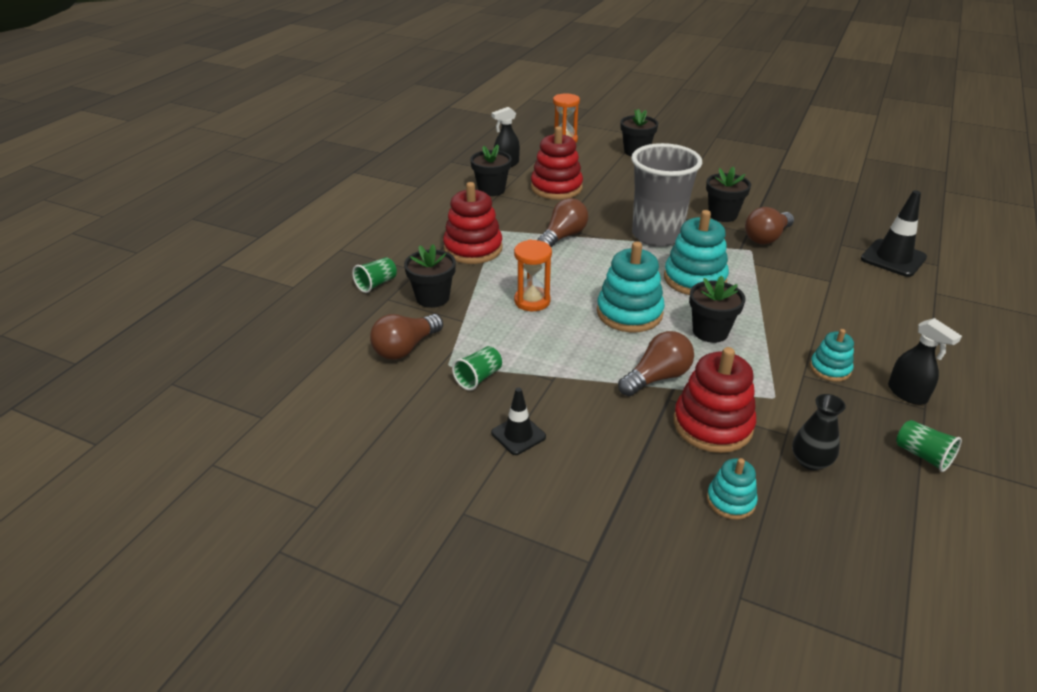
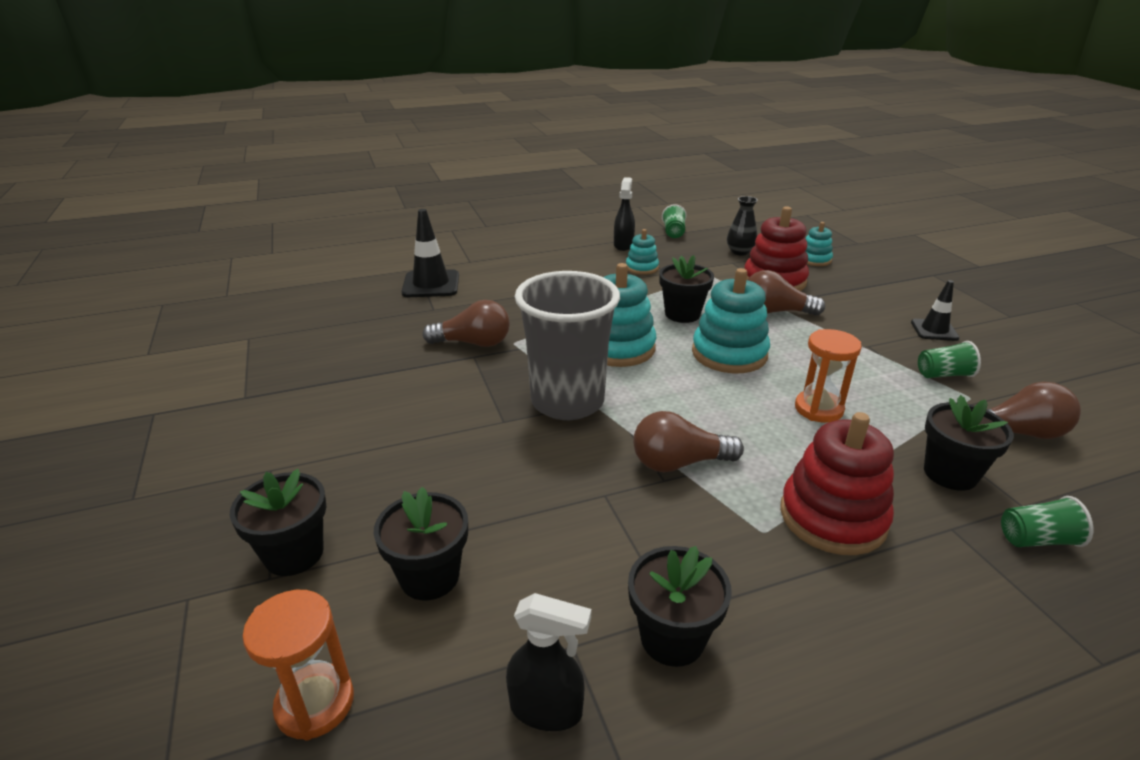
camera: 135 degrees left, 5 degrees down
(556, 188) = (557, 559): red stacking toy -> none
(722, 215) = (452, 383): black flower pot -> black flower pot (429, 576)

